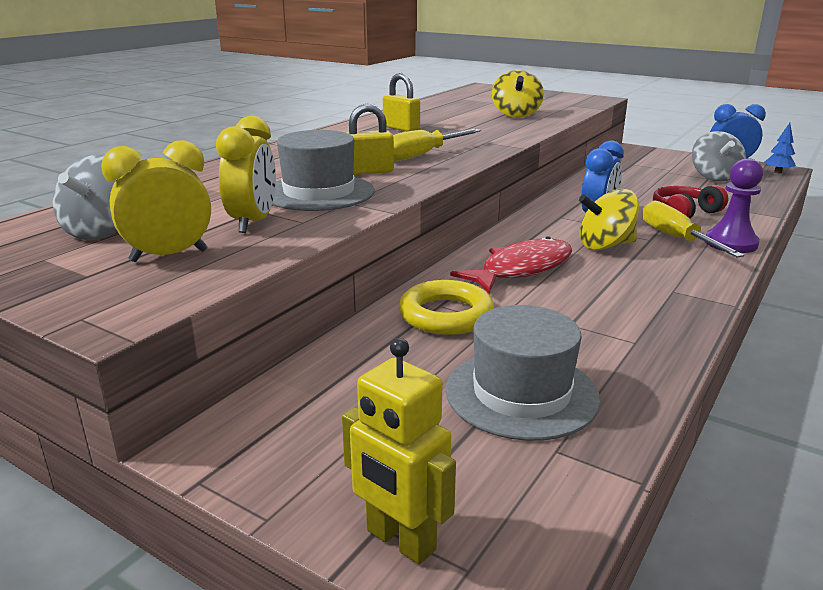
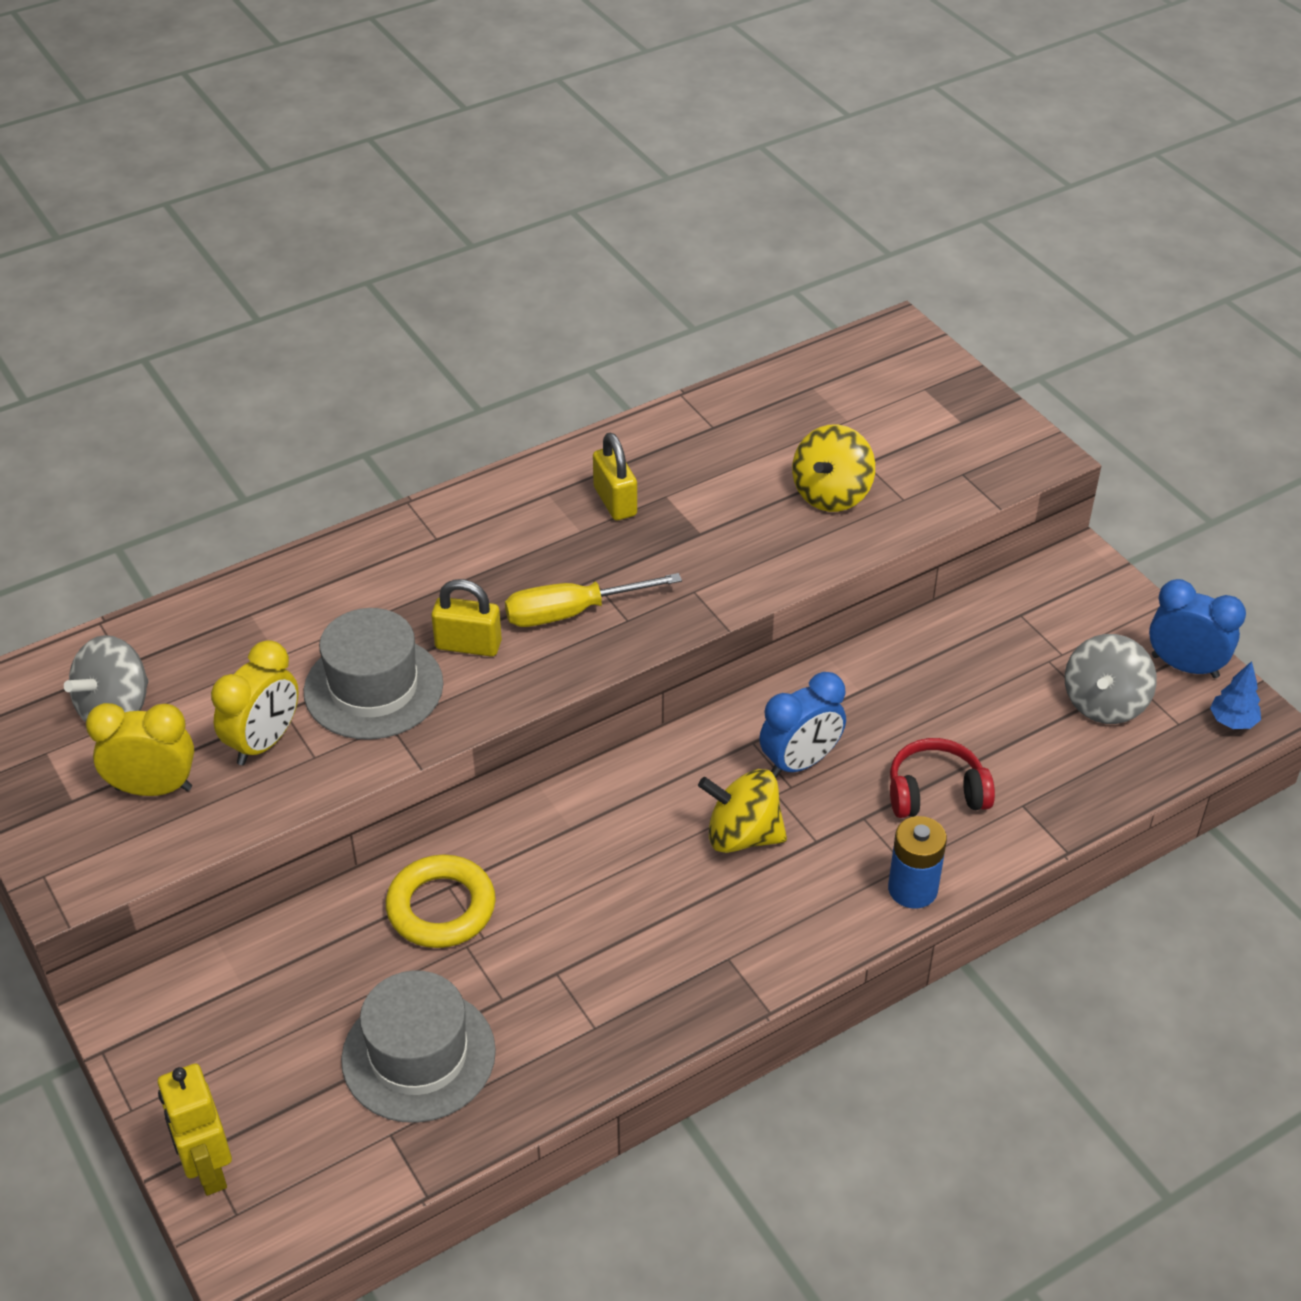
camera: 25 degrees right, 20 degrees up
(521, 269) = (593, 850): red fish -> none
(676, 238) = (852, 852): yellow screwdriver -> none
(731, 243) = (912, 889): purple pawn -> blue battery

